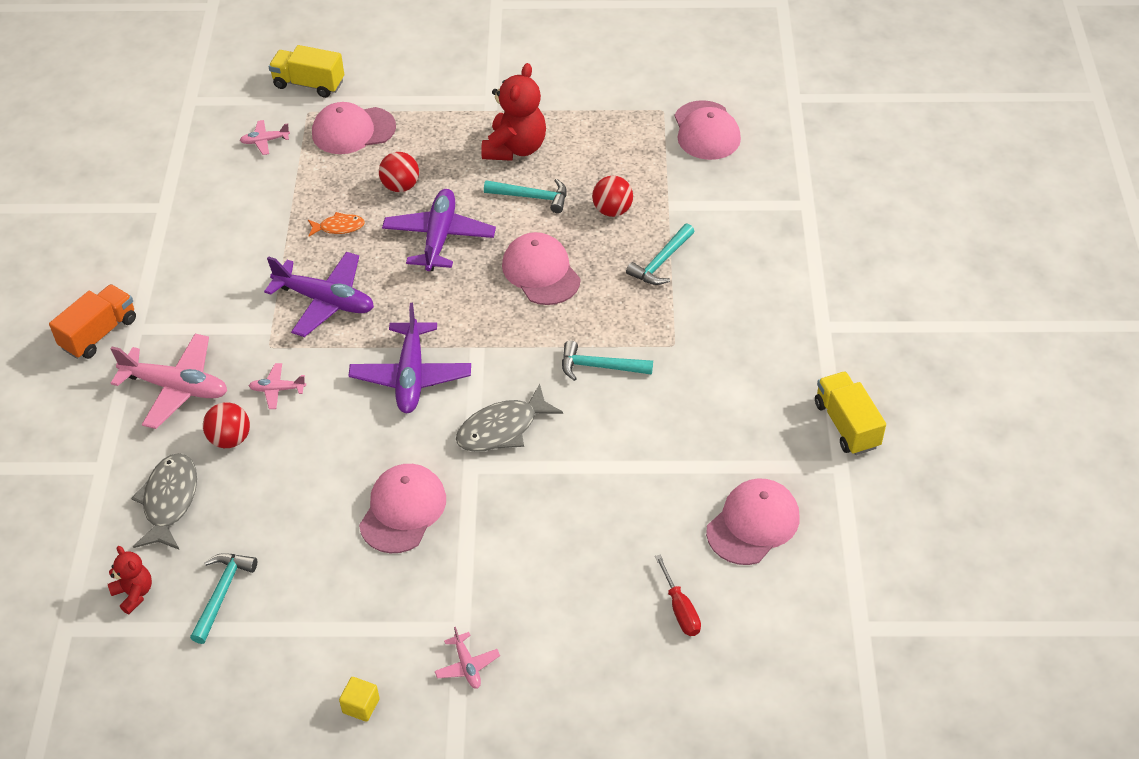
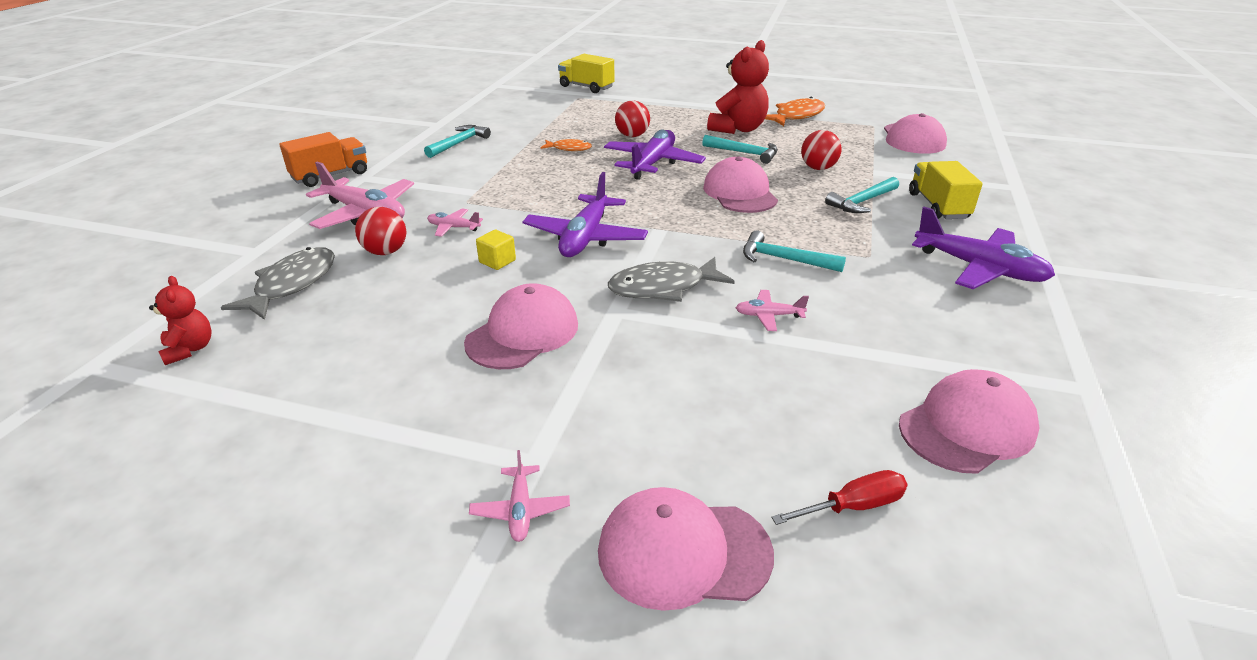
camera: 15 degrees right, 15 degrees down
(222, 593) = (278, 367): turquoise hammer -> turquoise hammer (459, 143)
(265, 141) = (537, 105): pink plane -> pink plane (768, 316)
(325, 301) = (533, 184): purple plane -> purple plane (979, 268)
(353, 130) = (608, 108): pink cap -> pink cap (683, 552)
(361, 706) = (349, 527): yellow cube -> yellow cube (497, 261)
(575, 106) = (796, 116): none -> orange fish
(680, 609) = (852, 506): red screwdriver -> red screwdriver turned 105 degrees counterclockwise
(846, 425) = (1091, 351): yellow truck -> yellow truck (938, 206)

